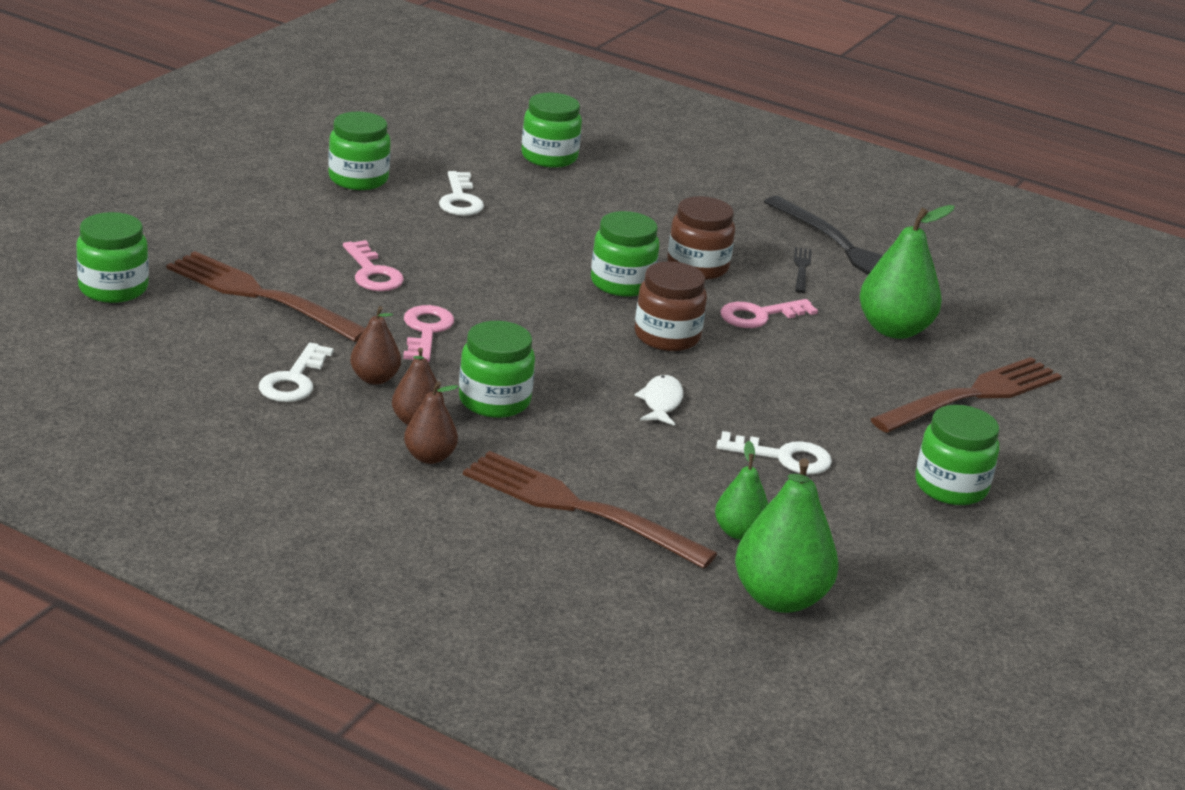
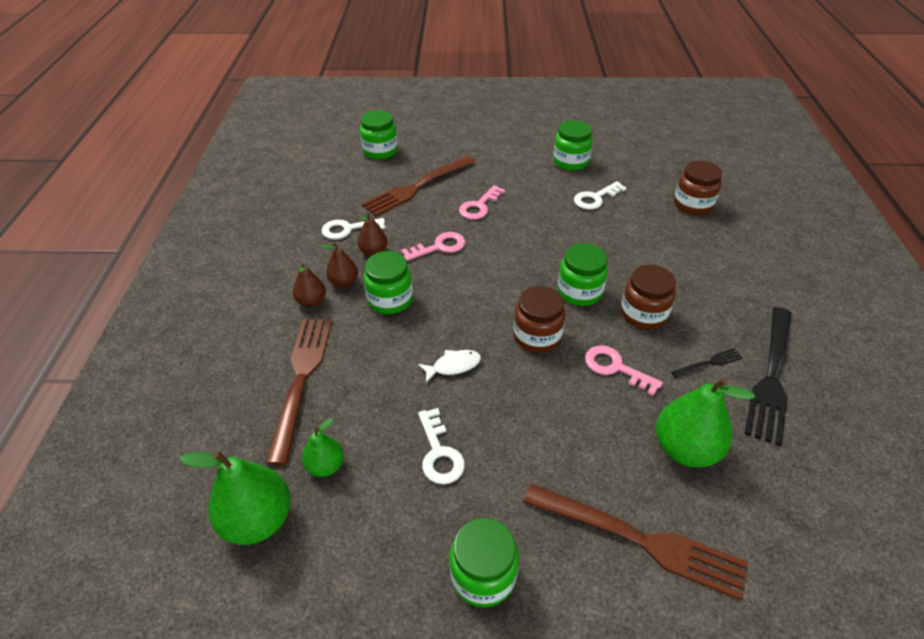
camera: 65 degrees right, 15 degrees up
(260, 296) = (417, 187): brown fork -> brown fork turned 135 degrees counterclockwise
(549, 157) = (692, 205): green jar -> brown jar

